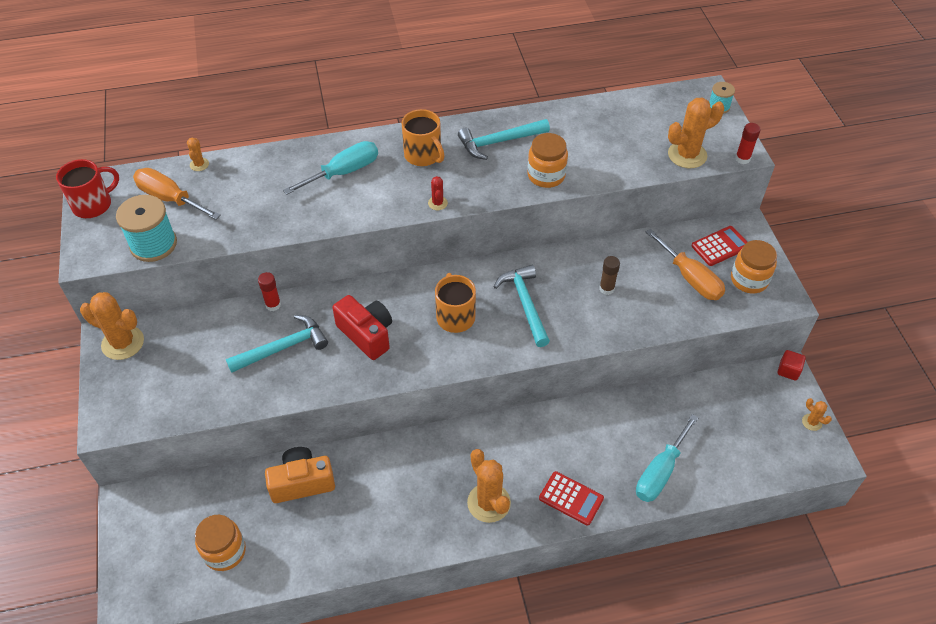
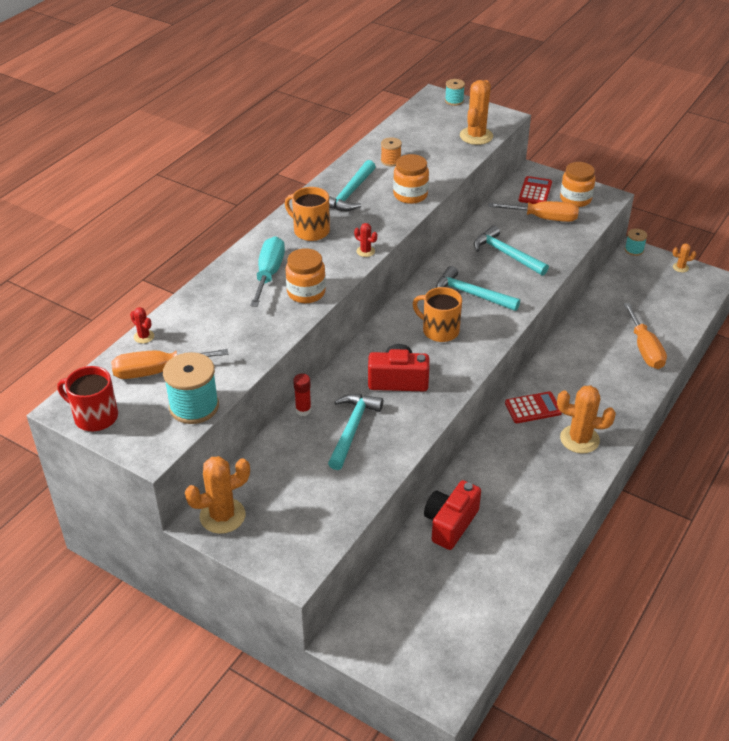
camera: 45 degrees left, 10 degrees down
(93, 204) = (94, 416): red mug -> red mug turned 75 degrees counterclockwise
(199, 164) = (144, 337): orange cactus -> red cactus
(224, 551) = (461, 605): orange jar -> orange jar (306, 292)
(302, 483) = (450, 524): orange camera -> red camera
(423, 155) = (310, 231): orange mug -> orange mug turned 150 degrees counterclockwise
(571, 498) = (620, 400): red calculator -> red calculator (533, 408)
(576, 132) = (391, 161): none -> orange spool
(606, 288) = (506, 254): brown glue stick -> turquoise hammer
(660, 472) = (645, 349): turquoise screwdriver -> orange screwdriver
(742, 159) = (509, 121): red glue stick -> none
(788, 371) = (634, 250): red cube -> turquoise spool

